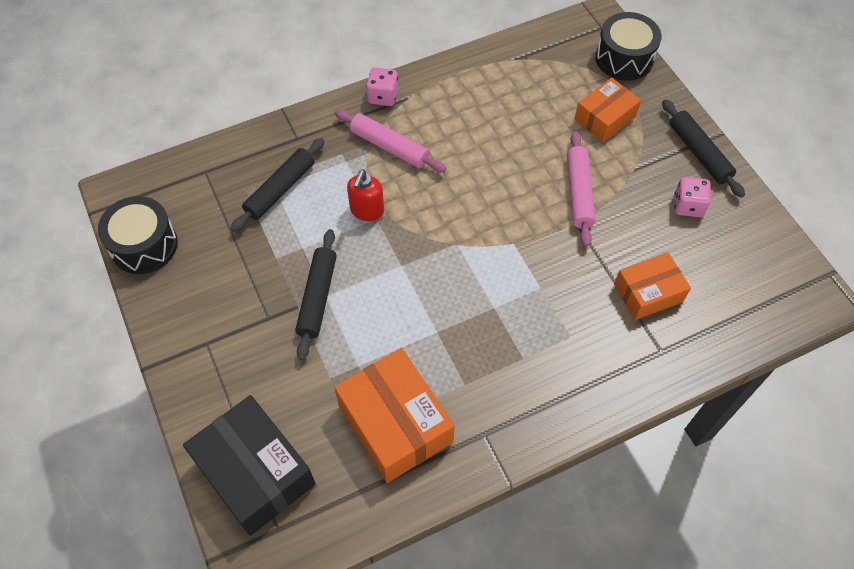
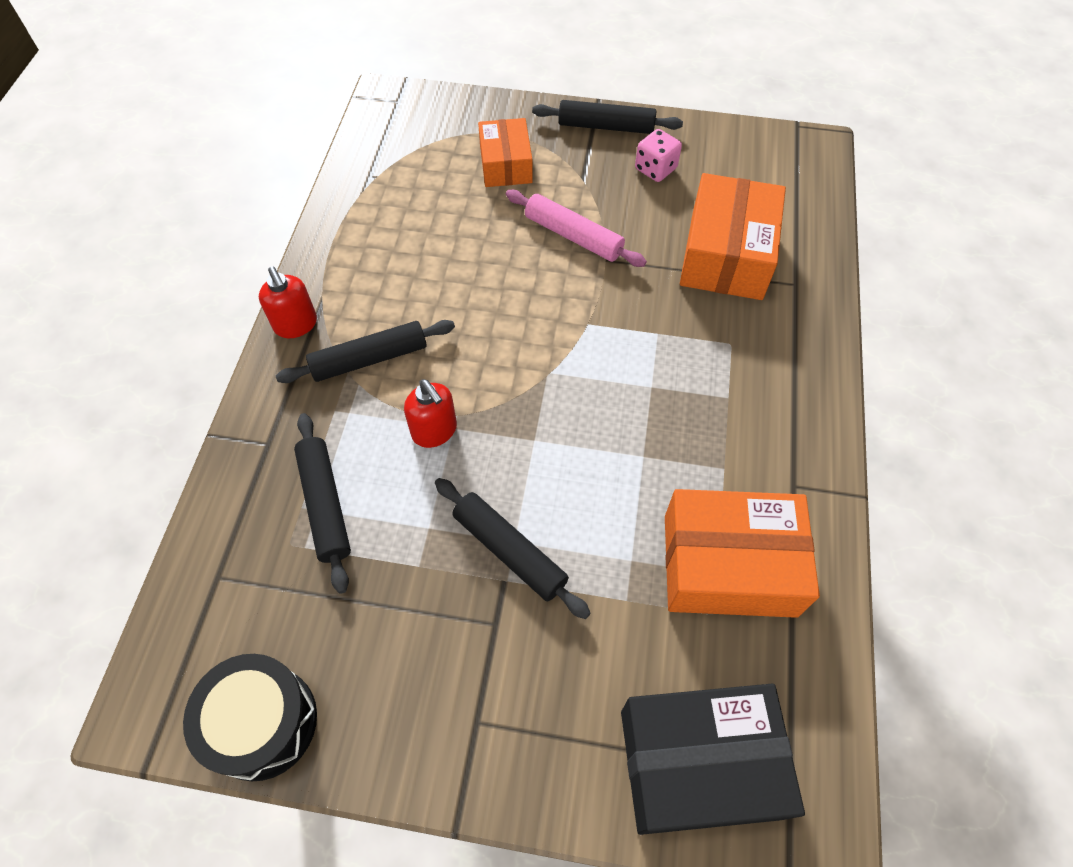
camera: 55 degrees left, 0 degrees up
(383, 96) = (296, 325): pink dice -> red soap dispenser
(389, 146) = (369, 359): pink rolling pin -> black rolling pin
(624, 58) = (451, 109): black drum -> none
(648, 293) = (726, 255): orange box -> orange box, size x1.60

